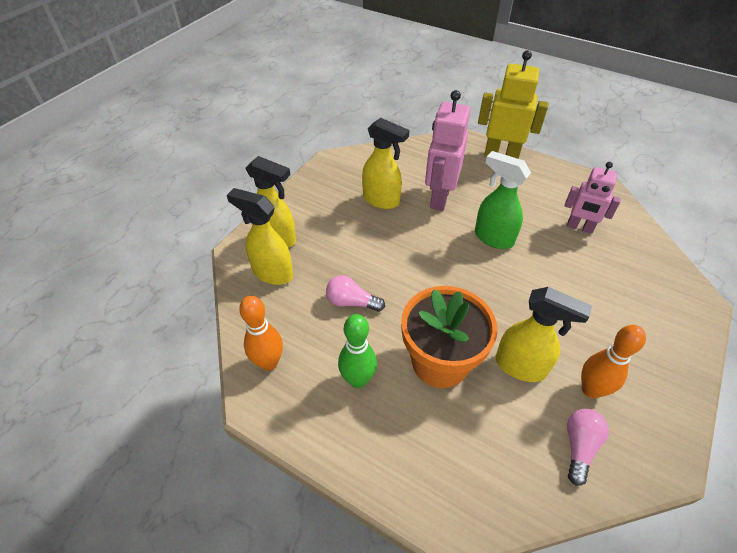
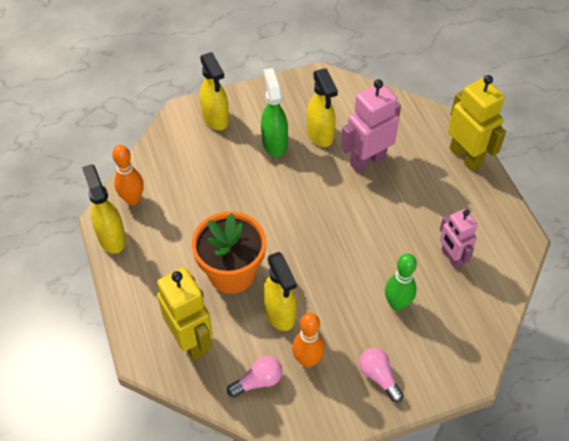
camera: 40 degrees right, 5 degrees up
(272, 273) = (189, 142): yellow spray bottle -> yellow spray bottle (112, 237)
(351, 302) = (218, 196): pink light bulb -> pink light bulb (378, 377)
(358, 380) = (172, 247): green bowling pin -> green bowling pin (397, 304)
(478, 460) = (191, 341): none -> yellow robot
(493, 238) = (370, 219): green spray bottle -> green spray bottle (274, 143)

